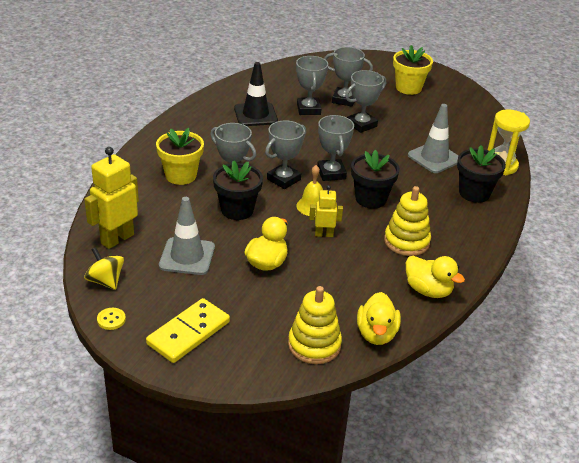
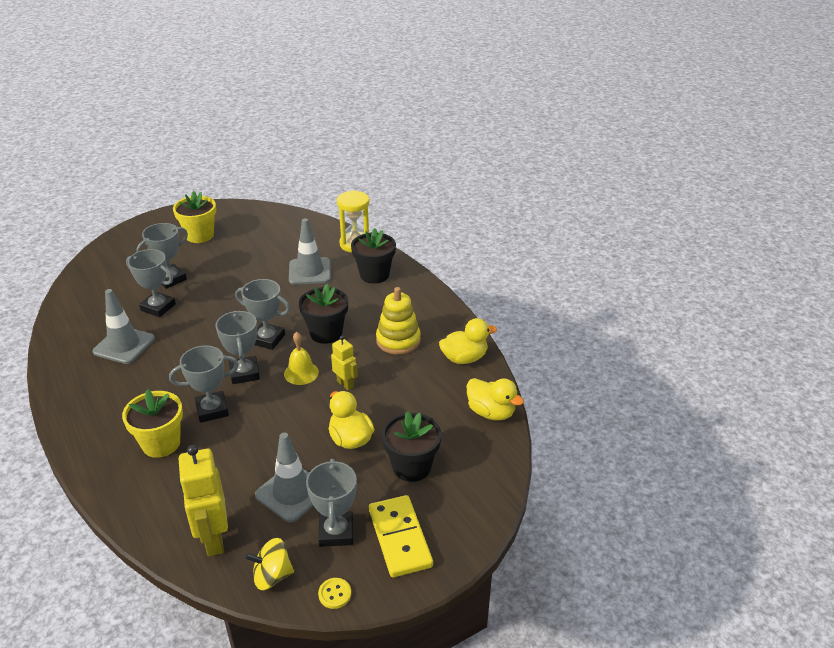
camera: 55 degrees left, 0 degrees up
(237, 210) = (257, 425): black flower pot -> black flower pot (411, 467)
(255, 115) = (124, 345): black traffic cone -> grey traffic cone
(314, 345) = (477, 456): yellow stacking toy -> none
(324, 234) = (345, 384): yellow robot -> yellow robot turned 105 degrees clockwise
(361, 125) = (219, 287): grey trophy -> grey trophy (336, 532)

